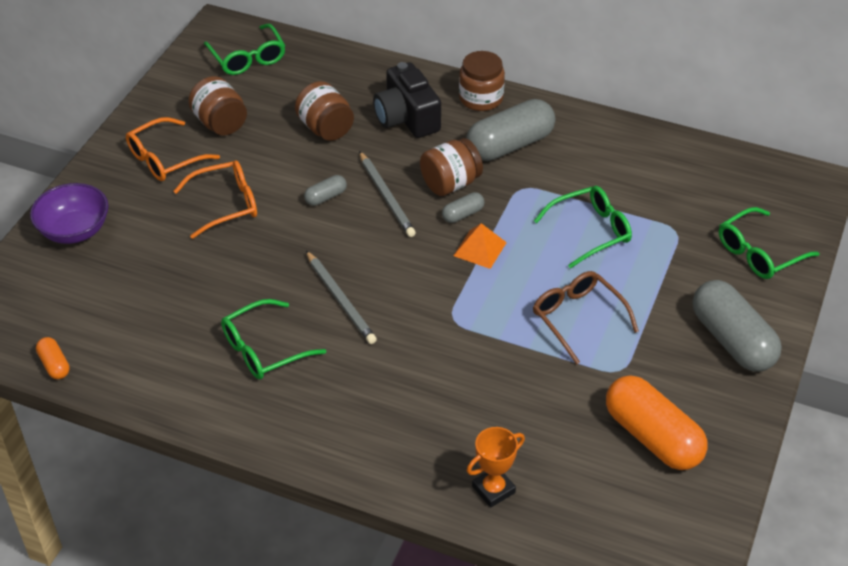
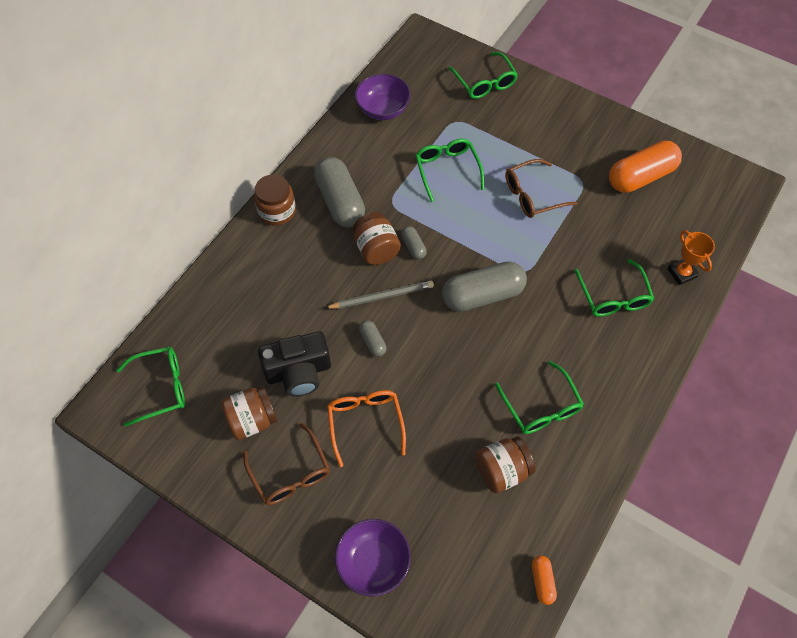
camera: 80 degrees left, 15 degrees up
(54, 365) = (542, 581): orange capsule -> orange capsule turned 75 degrees counterclockwise
(165, 159) = (290, 473): orange glasses -> brown glasses
(325, 128) = (284, 332): brown jar -> brown jar (502, 470)
(340, 300) = (494, 345): grey pencil -> none
(406, 118) = (287, 268): black camera -> black camera (298, 372)
(435, 413) = (613, 297): none -> green glasses
(480, 249) = (453, 242): orange pyramid -> none
(667, 161) = (383, 109): none -> purple bowl
(732, 340) = (562, 116): grey capsule -> grey capsule (482, 295)

